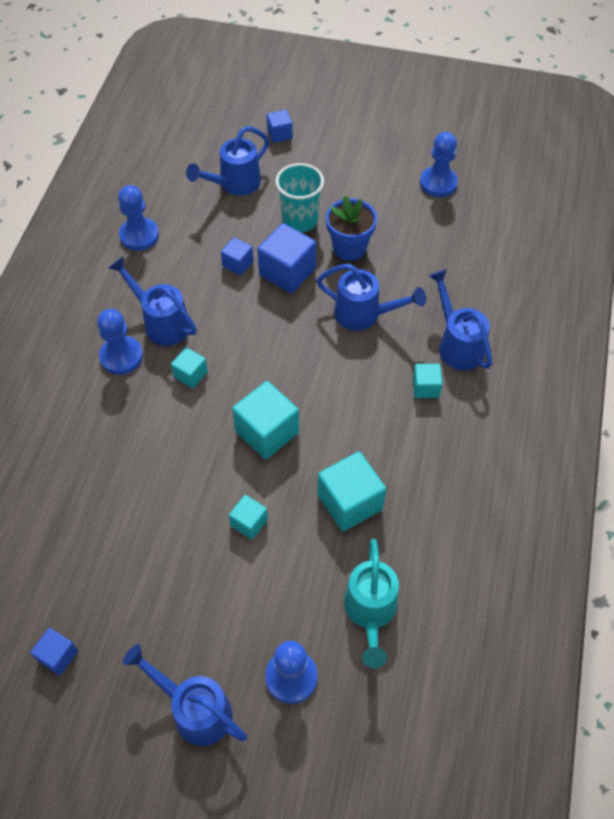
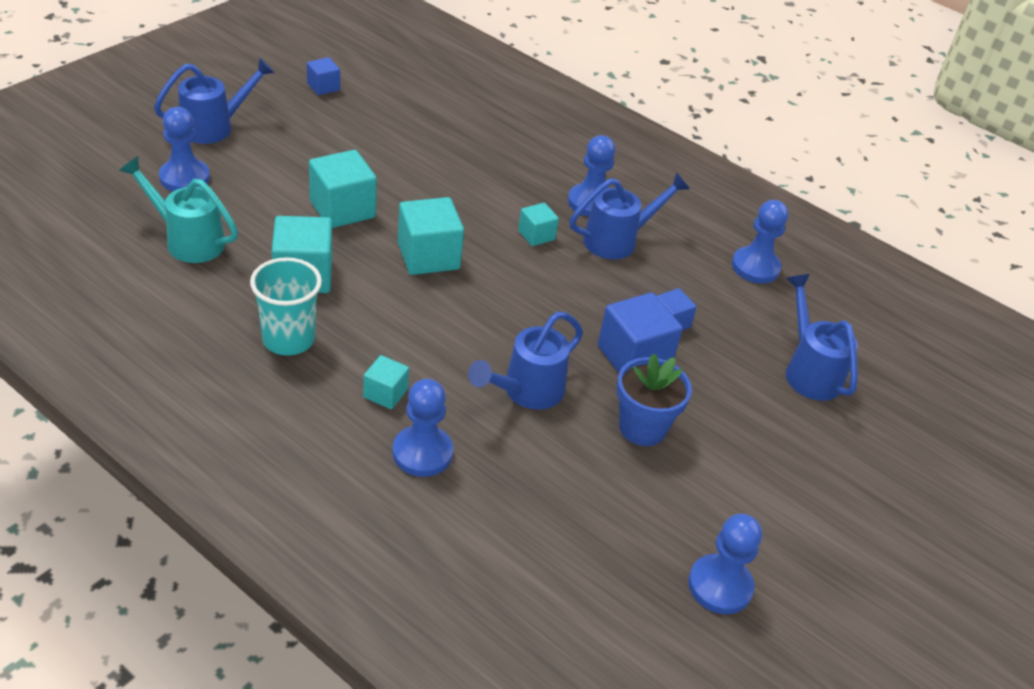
camera: 110 degrees right, 15 degrees down
(249, 522) = (342, 209): turquoise cube -> turquoise cube, size x1.80
(279, 134) = (895, 453): blue cube -> none
(300, 220) = (715, 403): turquoise cup -> turquoise cup (288, 339)
(457, 344) = (422, 453): blue watering can -> blue pawn

